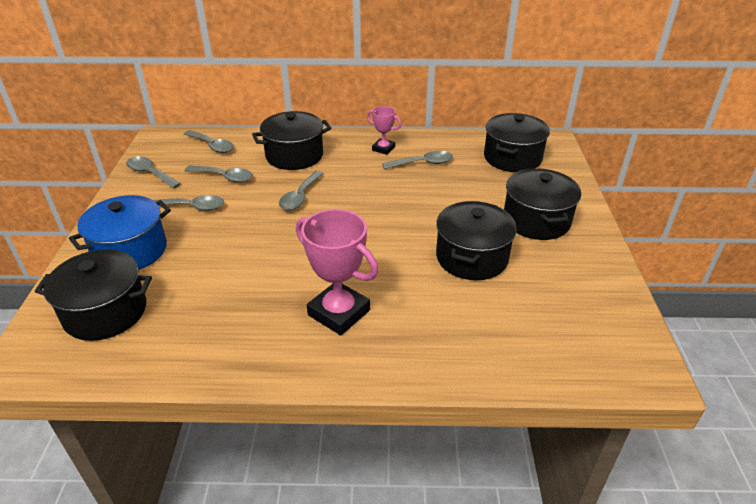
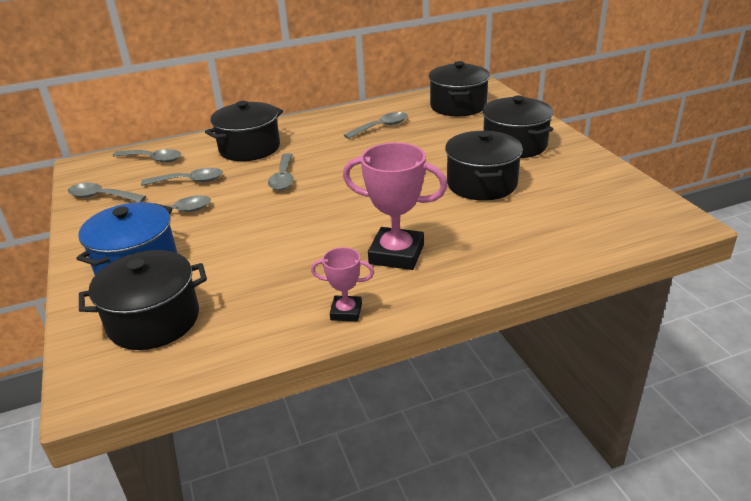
camera: 20 degrees left, 5 degrees down
(383, 149) = (334, 124): pink trophy -> pink trophy (346, 312)

